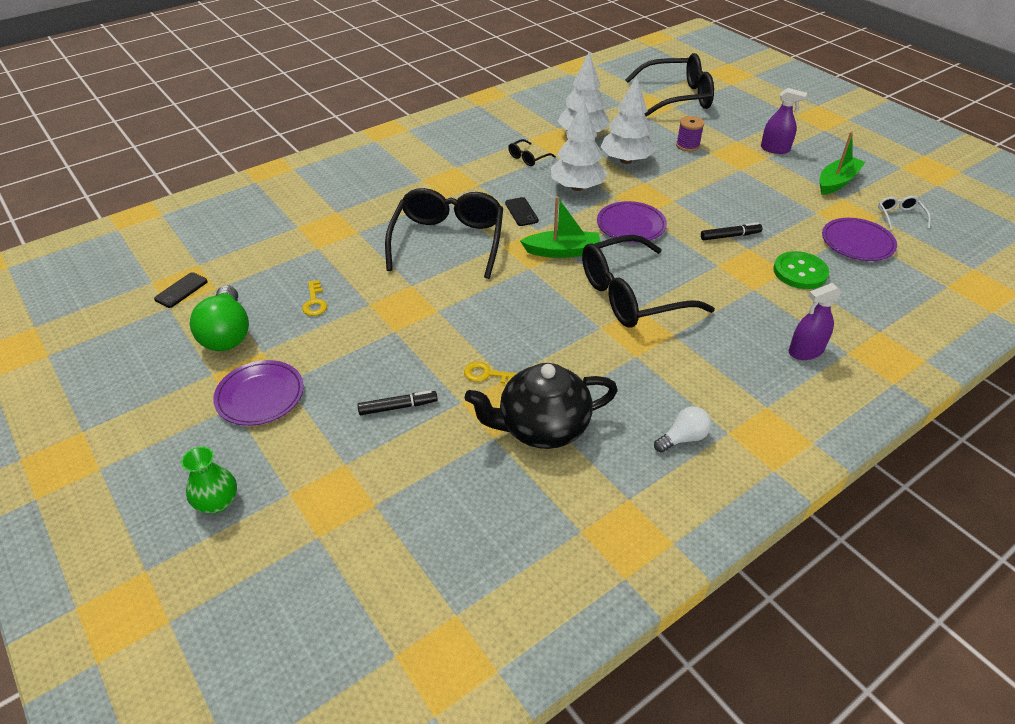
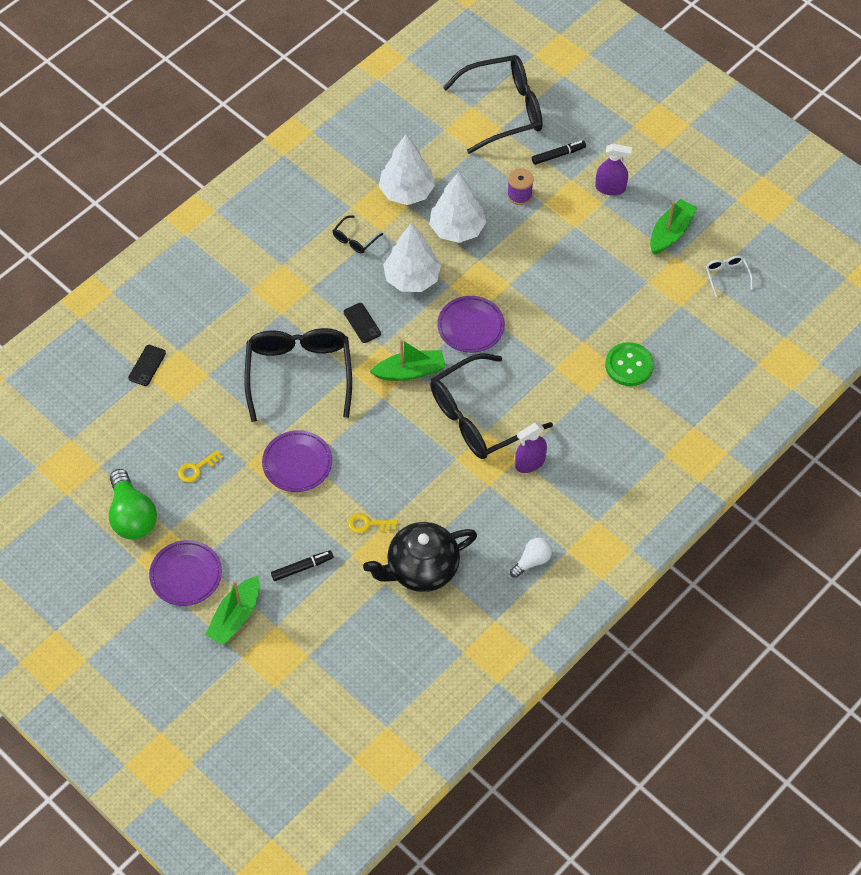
camera: 10 degrees left, 15 degrees up
(181, 290) = (69, 473): black phone -> black phone (147, 365)
(217, 502) = (190, 672): green vase -> none
(300, 447) = (235, 616): none -> green boat
(314, 302) = (196, 468): yellow key -> yellow key turned 75 degrees clockwise
(730, 236) = (565, 327): black marker -> black marker (558, 155)
(805, 351) = (630, 458): purple spray bottle -> purple spray bottle (530, 463)
(857, 243) = (683, 319): purple plate -> purple plate (297, 463)

